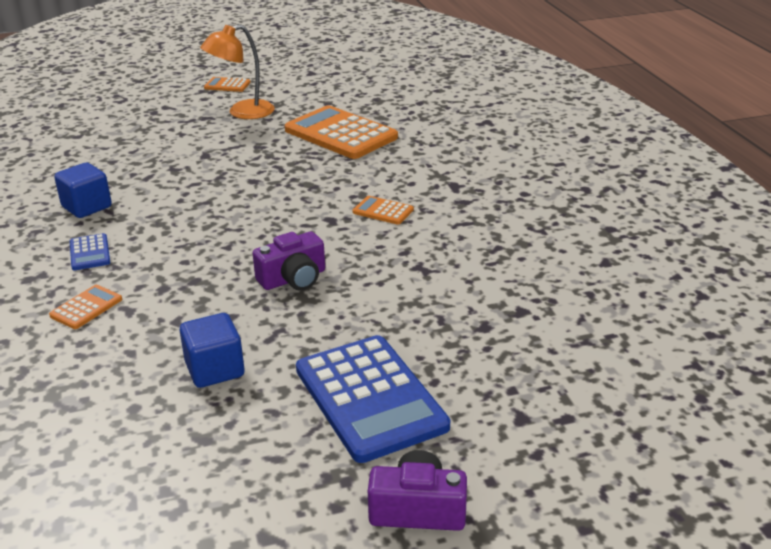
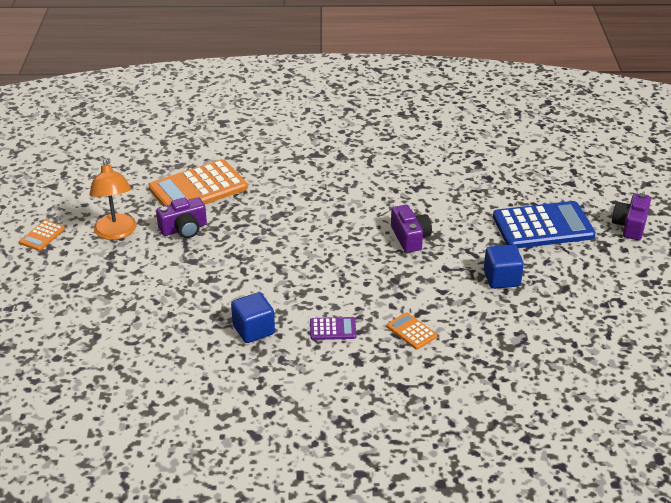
camera: 75 degrees left, 5 degrees up
(90, 253) = (332, 329): blue calculator -> purple calculator
(261, 141) = (184, 229): none -> purple camera
(383, 211) = (337, 189): orange calculator -> none

